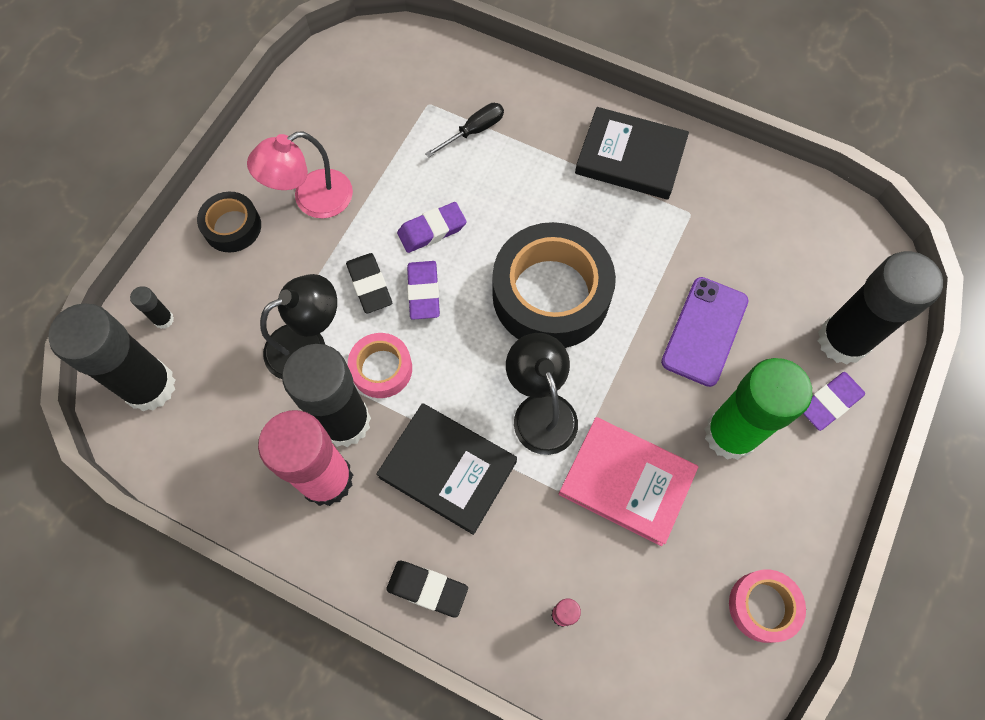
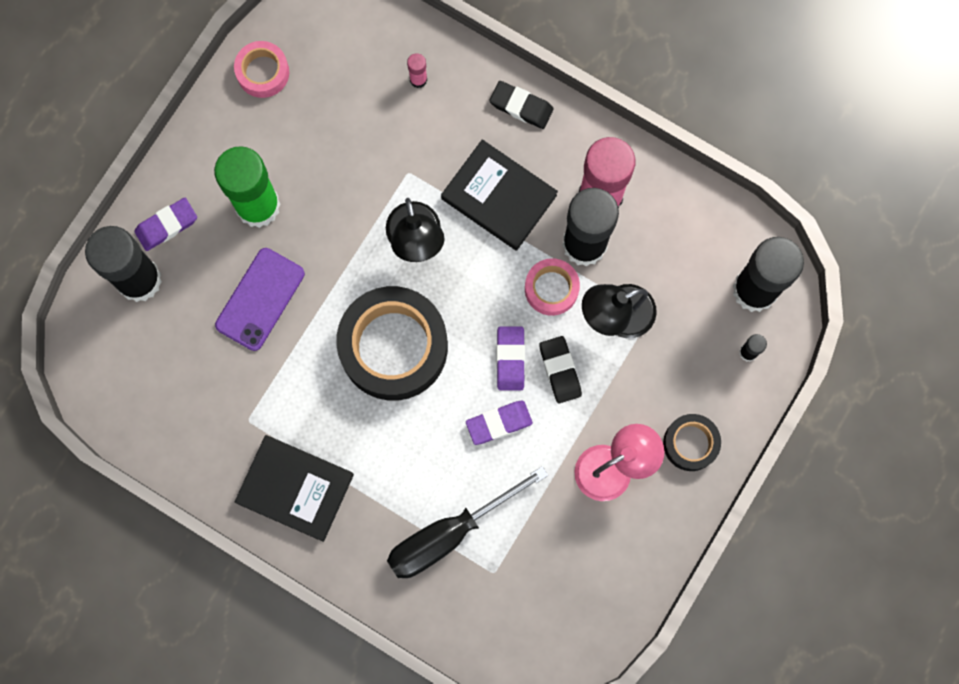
camera: 175 degrees left, 10 degrees up
(474, 131) = (449, 534): black screwdriver -> black screwdriver, size x1.92
(626, 482) = (352, 174): pink book -> none

